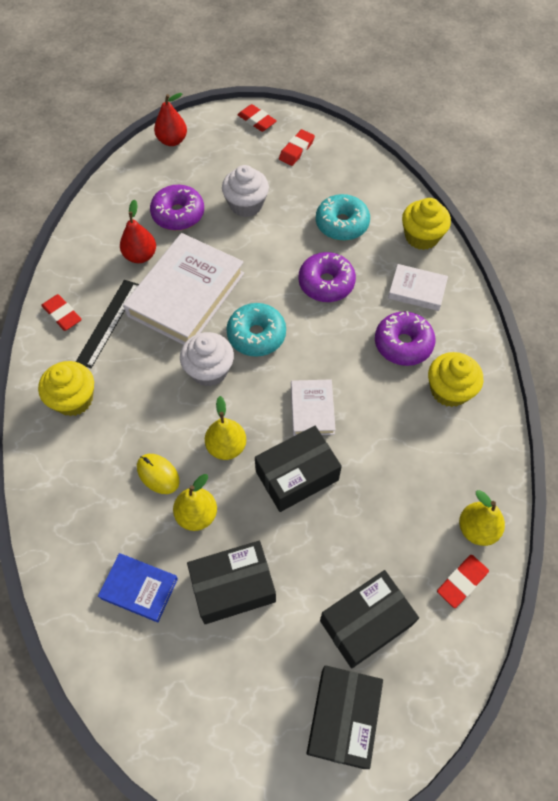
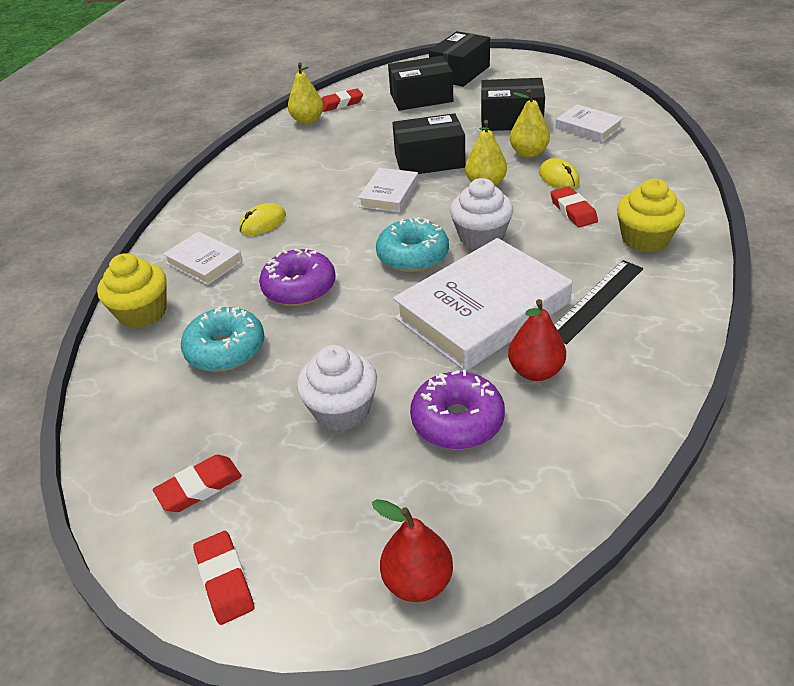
camera: 155 degrees left, 20 degrees down
(62, 314) = (662, 321): red eraser -> red eraser (573, 211)
(139, 588) = (588, 127): blue book -> white book
(403, 344) = (262, 223): purple donut -> yellow mouse
(449, 390) = (252, 187): yellow cupcake -> none

